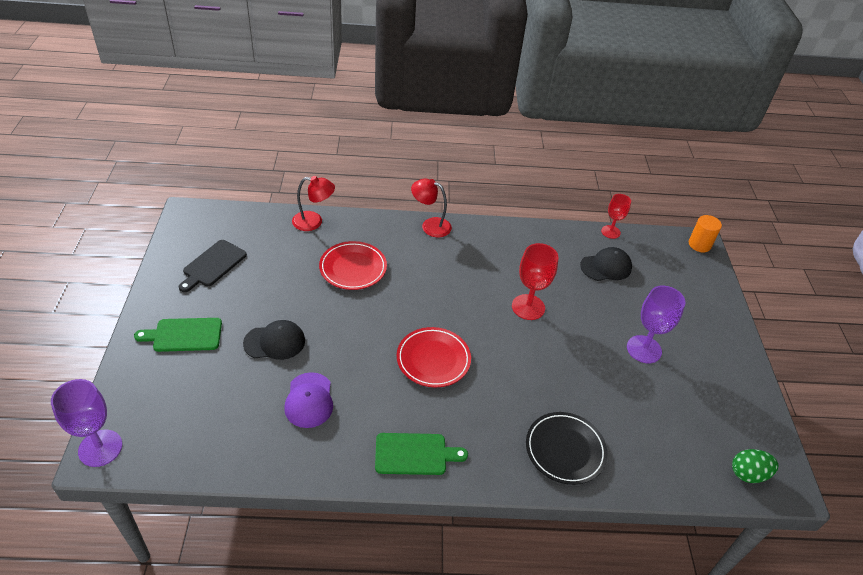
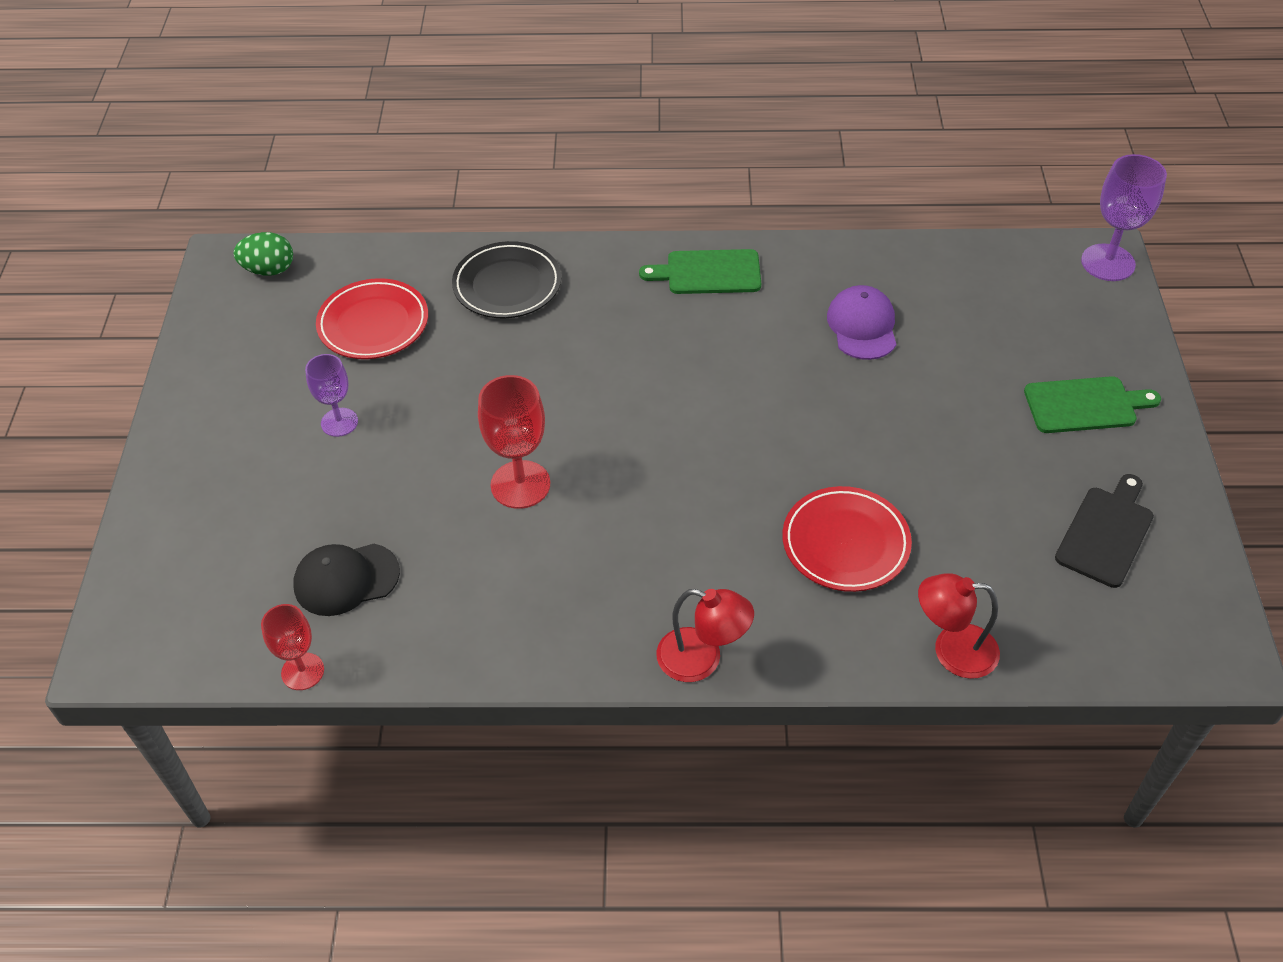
camera: 175 degrees left, 5 degrees up
(274, 342) = (940, 402): black cap -> none
(433, 359) = (687, 389): red plate -> red plate (373, 324)
(644, 349) = (339, 422): purple goblet -> purple goblet, size x0.64
(699, 244) = (116, 650): orange cylinder -> none

